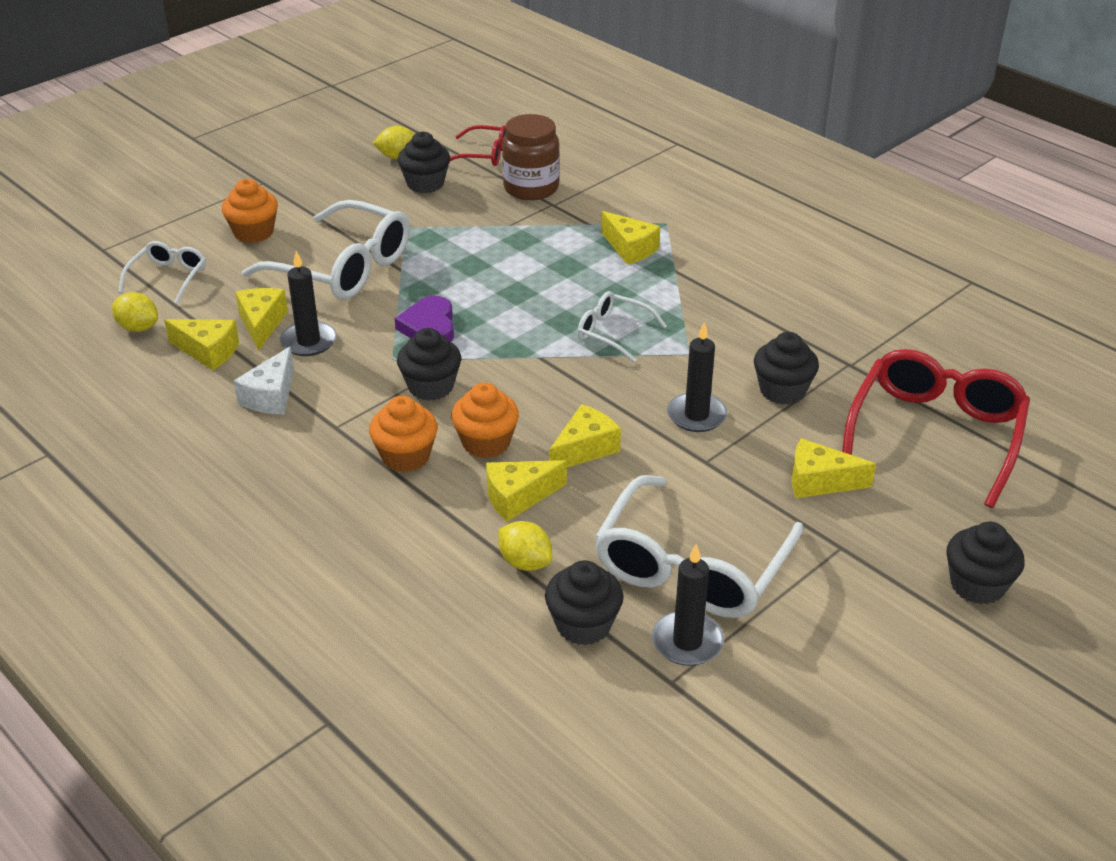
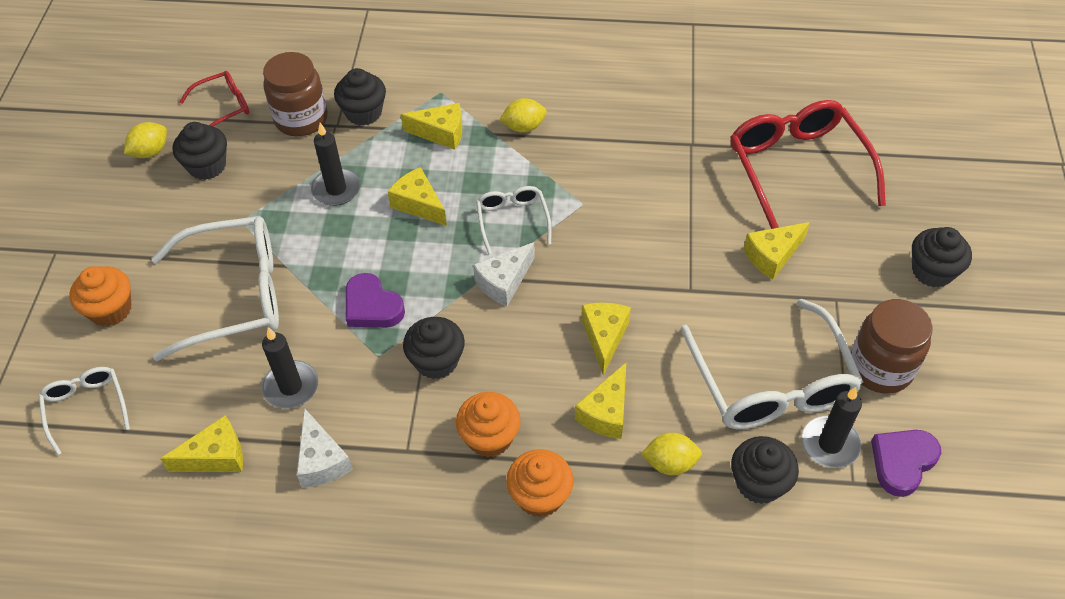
camera: 40 degrees left, 15 degrees up
(138, 327) = (122, 477): yellow lemon -> yellow lemon (523, 127)
(262, 324) = (230, 397): yellow cheese -> yellow cheese (419, 204)
(486, 443) = (532, 382): orange cupcake -> orange cupcake (540, 496)
(551, 368) = (504, 282): none -> white cheese
(612, 333) = (512, 220): white glasses -> white glasses turned 90 degrees clockwise
(696, 415) = (644, 255): black candle -> black candle (336, 189)
(740, 700) = (902, 462): none -> purple heart
(782, 390) = (674, 195): black cupcake -> black cupcake (364, 113)
(816, 621) = (880, 368): none -> brown jar

